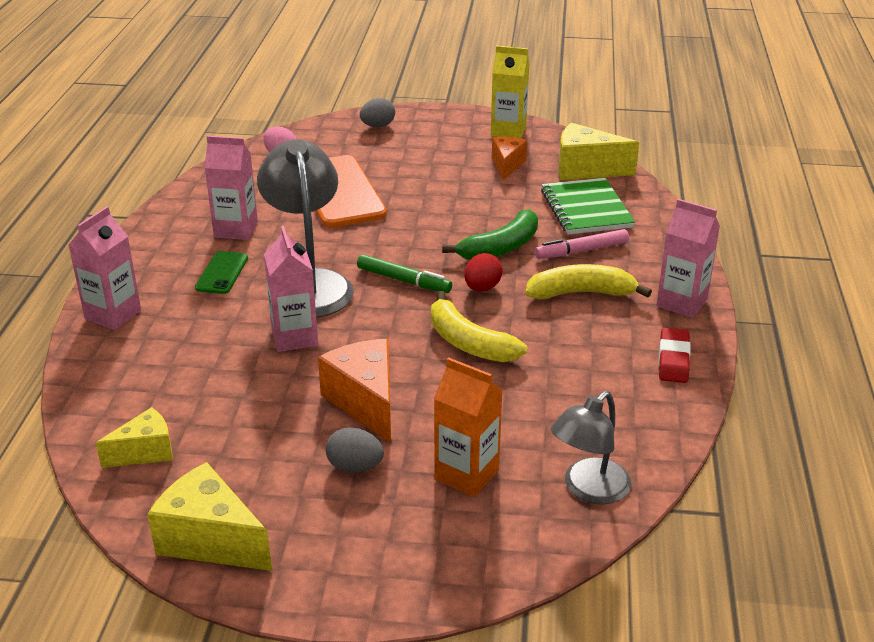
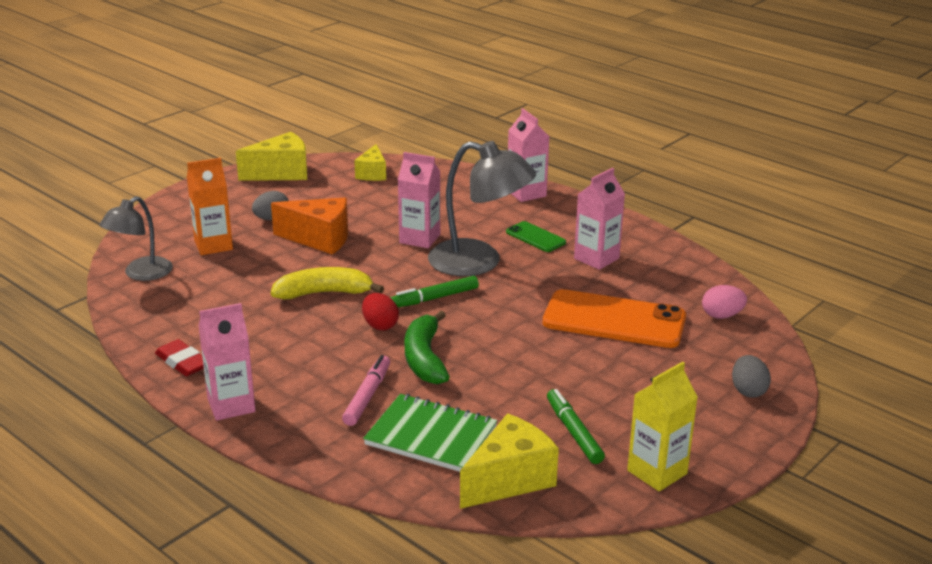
camera: 125 degrees right, 5 degrees down
(507, 165) = (573, 432): orange cheese -> green marker
(581, 293) = (312, 365): yellow banana -> none
(588, 489) = (141, 274): grey lamp -> grey lamp turned 135 degrees counterclockwise

